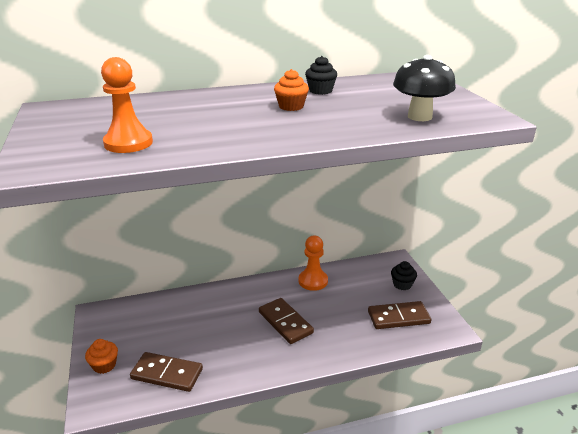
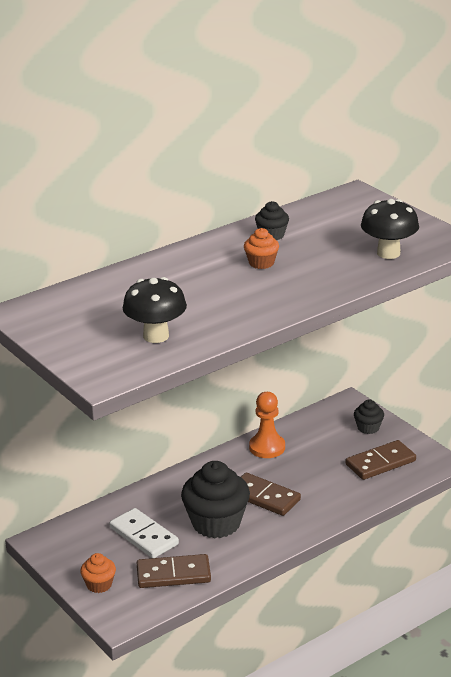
camera: 20 degrees left, 0 degrees up
(128, 143) = (156, 336): orange pawn -> black mushroom
(171, 331) = (144, 536): none -> white domino
(233, 335) = (216, 523): none -> black cupcake

